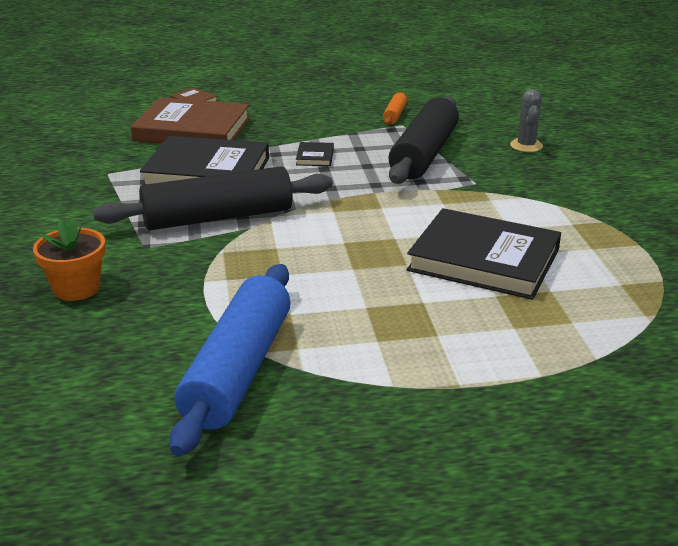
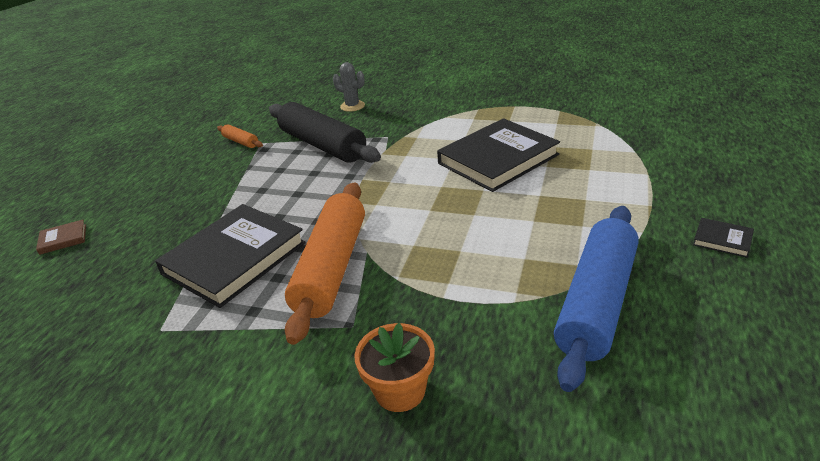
camera: 60 degrees left, 5 degrees up
(192, 130) = (130, 252): brown book -> none
(217, 217) = (331, 268): black rolling pin -> orange rolling pin
(238, 370) = (597, 302): blue rolling pin -> blue rolling pin turned 75 degrees clockwise
(315, 157) = (271, 193): black book -> black book (722, 240)

